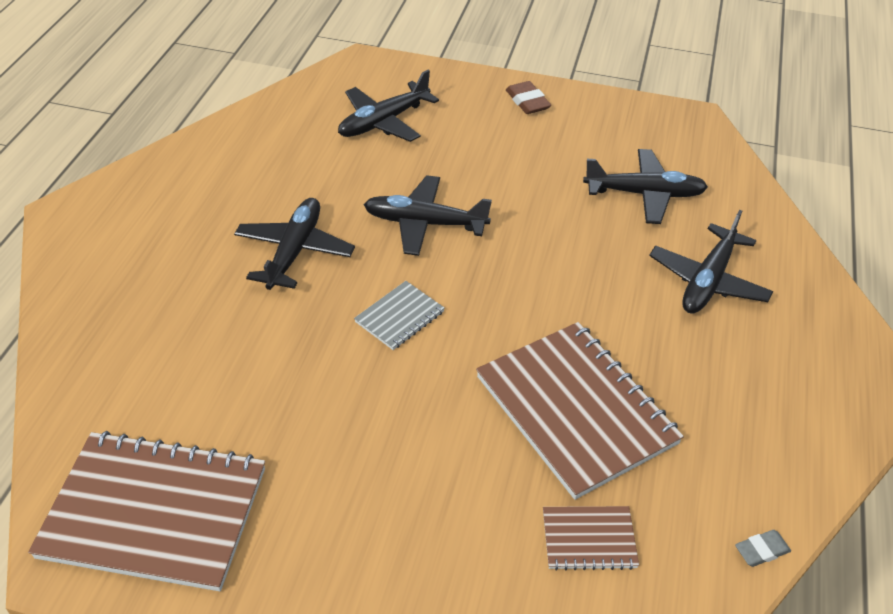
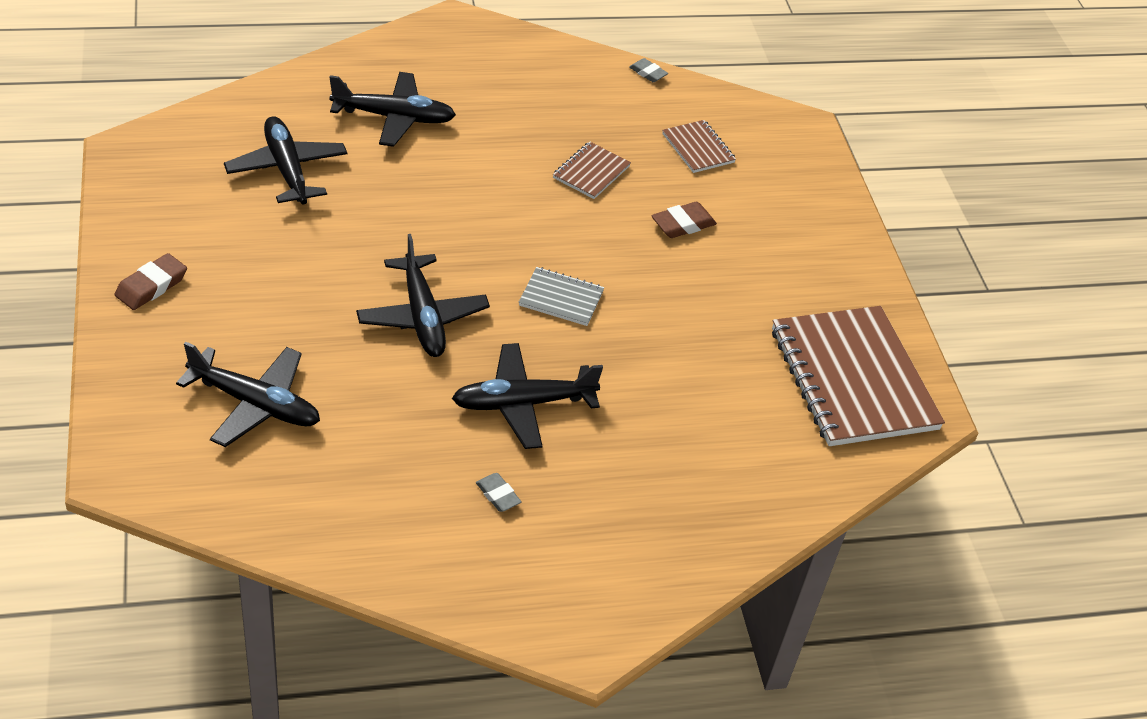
camera: 120 degrees left, 0 degrees up
(218, 209) = (498, 495): none -> grey eraser
(459, 461) = (683, 224): none -> brown eraser
(575, 410) = (591, 172): brown notebook -> brown notebook, size x0.46

